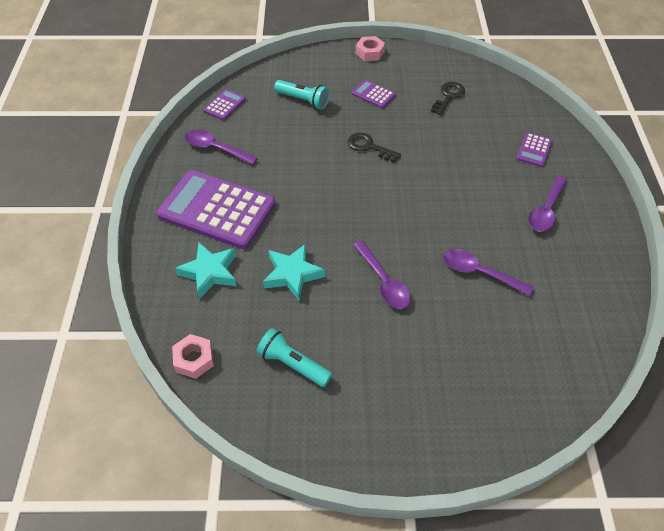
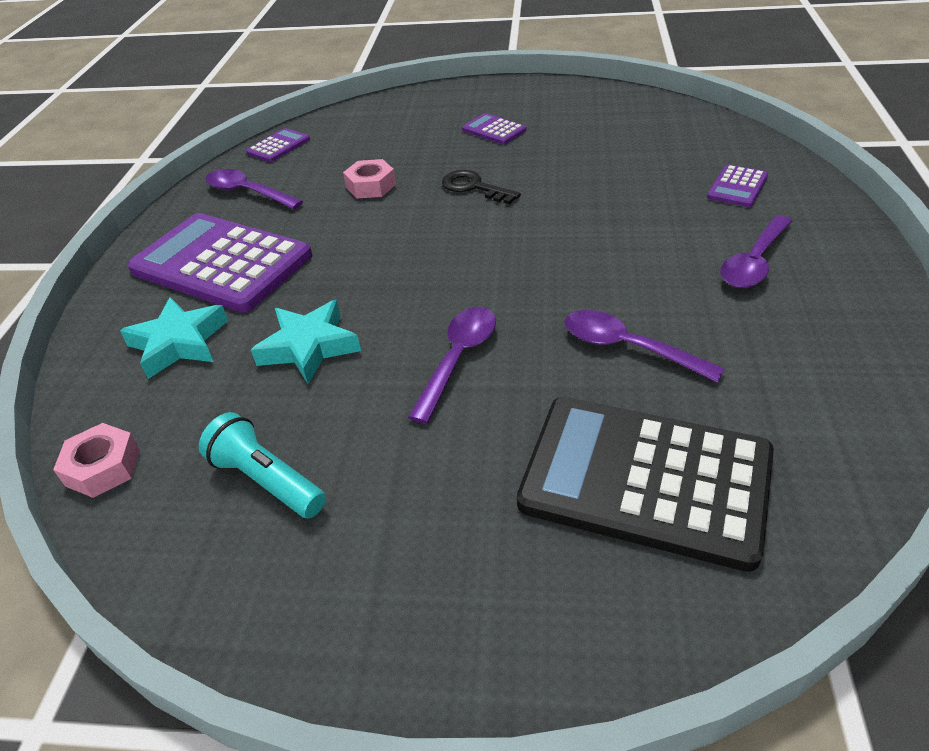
camera: 10 degrees right, 10 degrees down
(303, 101) = (390, 139): turquoise flashlight -> none
(370, 52) = (499, 88): pink nut -> pink nut (370, 186)
(383, 282) = (458, 359): purple spoon -> purple spoon turned 135 degrees counterclockwise
(448, 96) = (607, 129): black key -> none
(496, 356) = (645, 480): none -> black calculator

